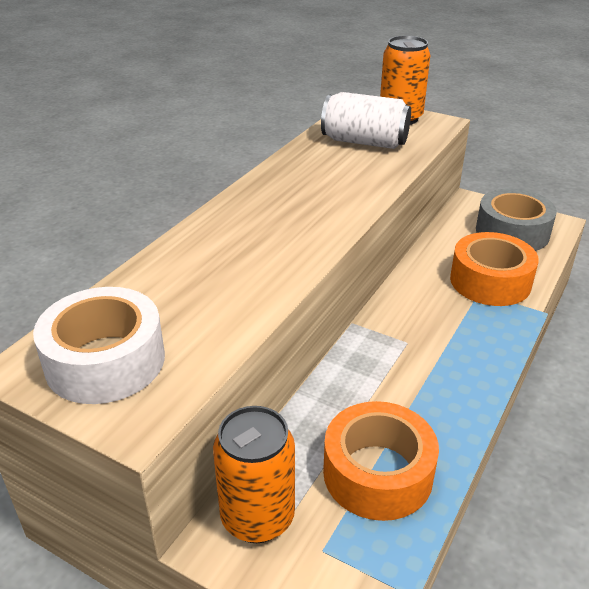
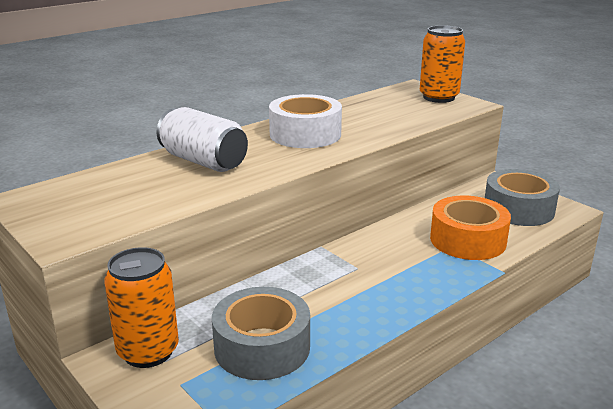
camera: 20 degrees right, 10 degrees down
(105, 361) = (73, 204): white tape -> white tape (305, 134)
(364, 142) = (391, 109): white can -> white can (203, 161)
(377, 473) = (262, 347): orange tape -> grey tape

